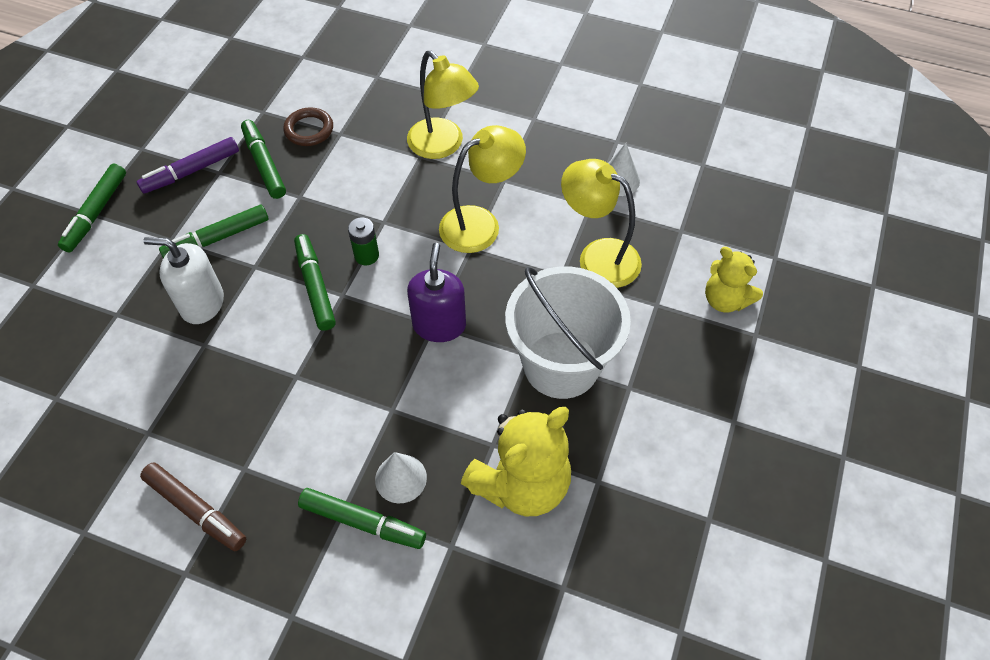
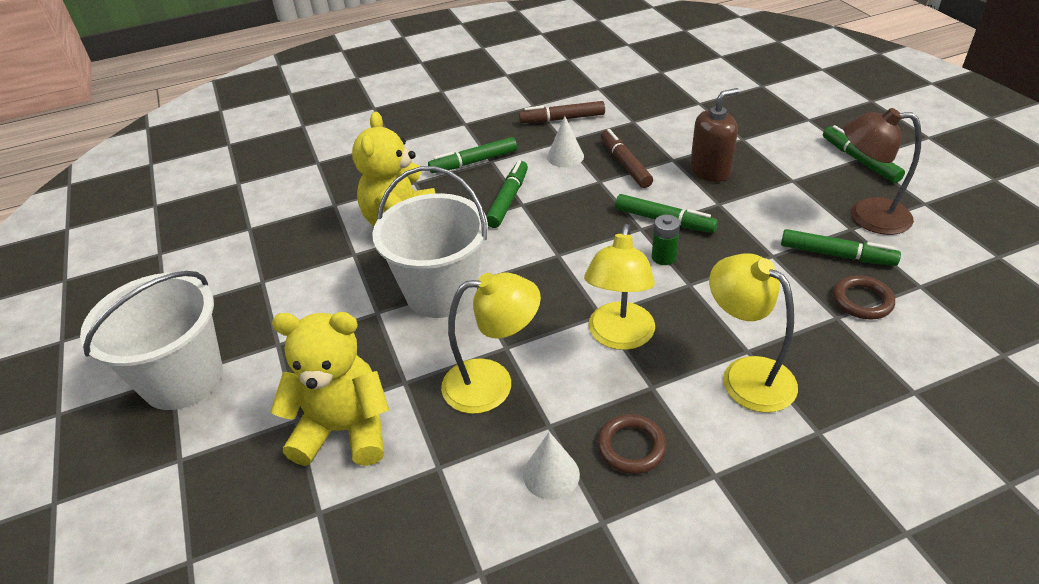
camera: 140 degrees right, 15 degrees down
(191, 171) = (866, 216): purple marker -> brown lamp
(202, 303) = (710, 171): white soap dispenser -> brown soap dispenser
(217, 238) = (769, 199): green marker -> green marker (508, 200)
(247, 377) = (625, 164): none -> brown marker
(401, 478) = (476, 185): white cone -> white cone (565, 156)
(439, 325) = (554, 257): purple soap dispenser -> none
(443, 146) = (746, 375): yellow lamp -> yellow lamp turned 45 degrees clockwise
(558, 160) = (631, 447): none -> brown ring
(725, 300) = (344, 430): yellow teddy bear -> yellow teddy bear, size x1.64
(833, 447) = (183, 379): none -> white bucket

